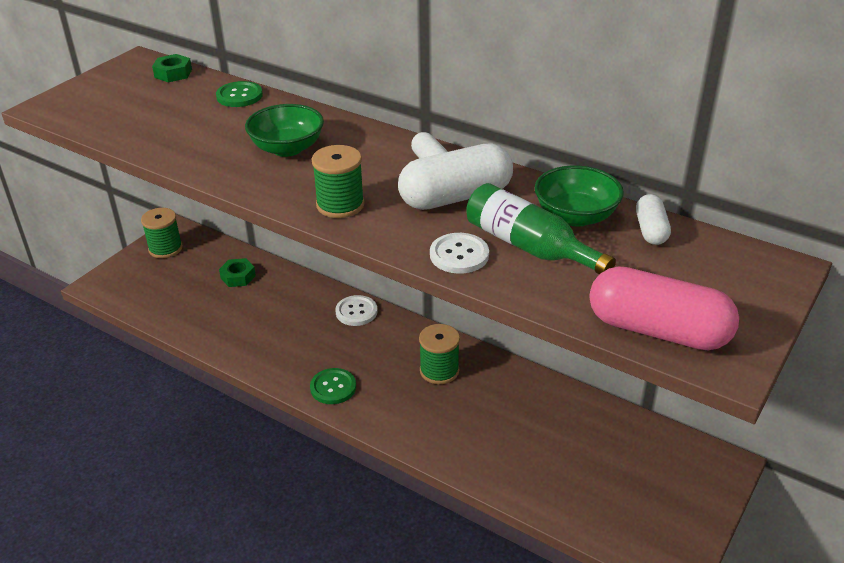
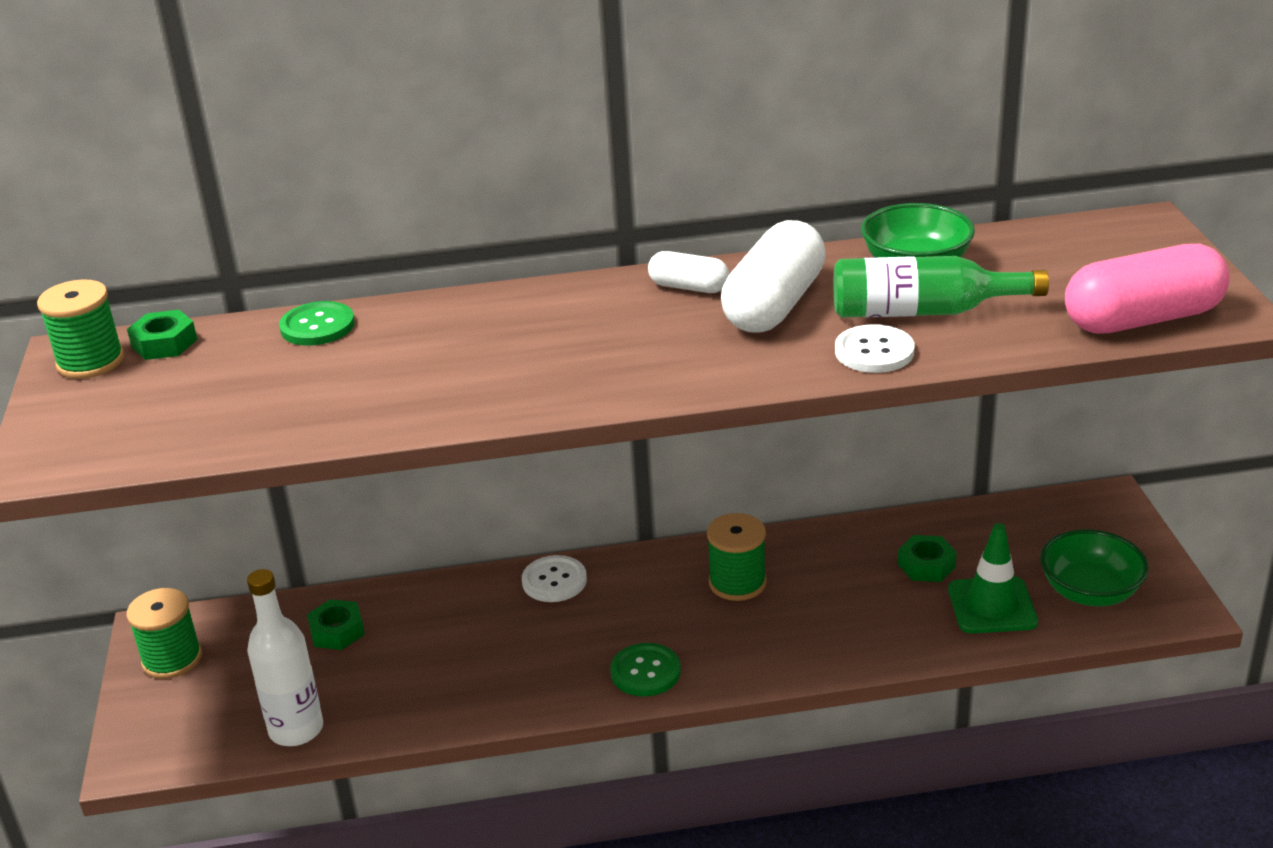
camera: 40 degrees left, 5 degrees down
(165, 313) = (296, 729): none -> white bottle
(287, 148) = (496, 349): green bowl -> green bowl (1090, 592)
(340, 205) = (669, 371): green spool -> green spool (90, 362)
(553, 429) = (926, 565): none -> green nut
(557, 478) = (992, 606): none -> green traffic cone
(651, 230) = (998, 245): white capsule -> none

